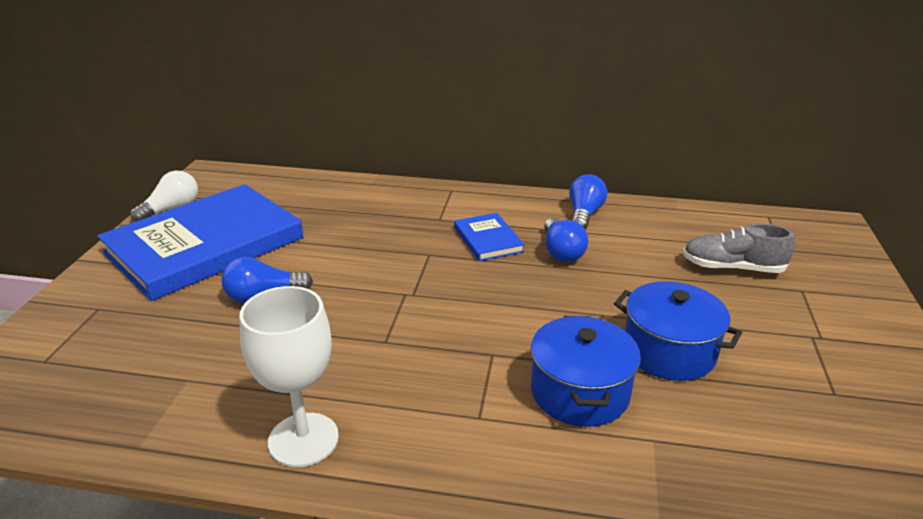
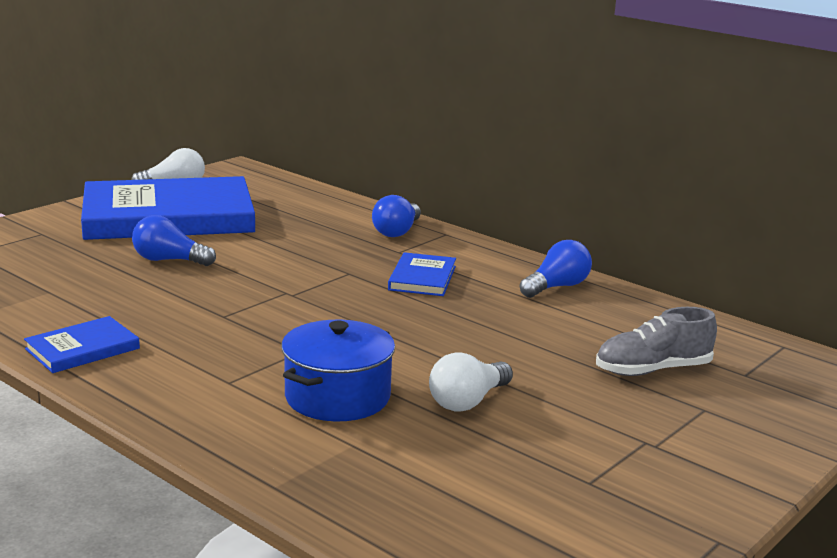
camera: 30 degrees right, 10 degrees down
(303, 439) = (82, 349): white goblet -> blue book
(561, 252) = (482, 306): blue light bulb -> blue light bulb (397, 231)
(668, 351) = (468, 401): blue pot -> white light bulb
(732, 268) = (653, 370): grey shoe -> grey shoe turned 60 degrees counterclockwise

